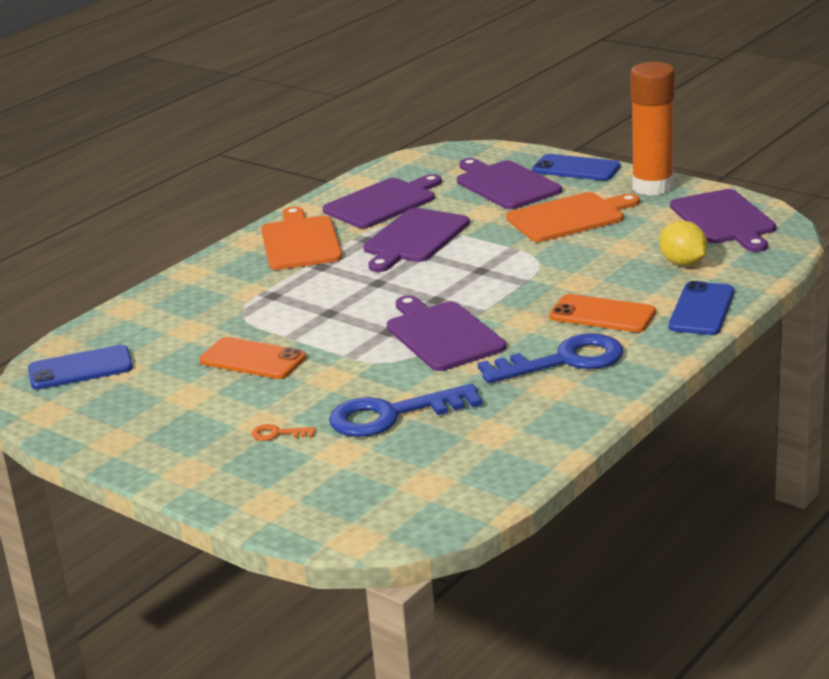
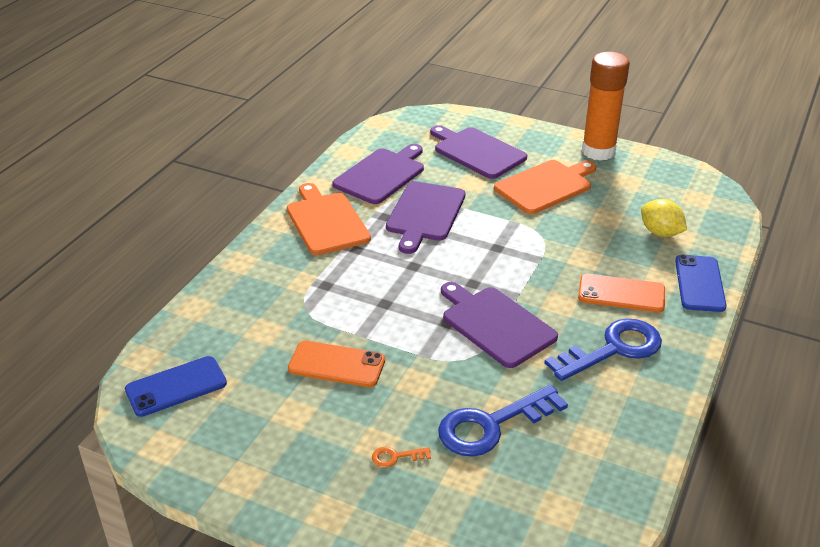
camera: 15 degrees left, 10 degrees up
(576, 169) = (527, 133): blue phone -> none
(724, 220) = (671, 184): purple cutting board -> none

